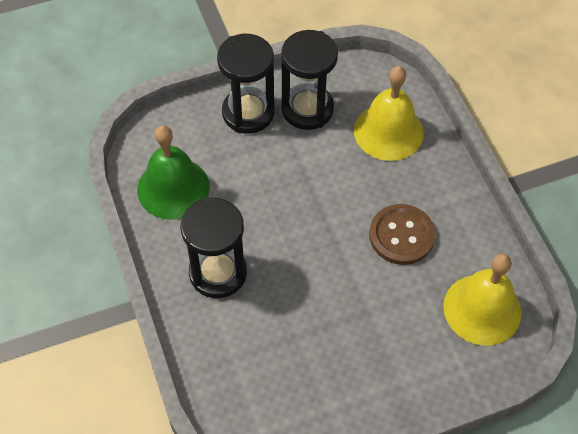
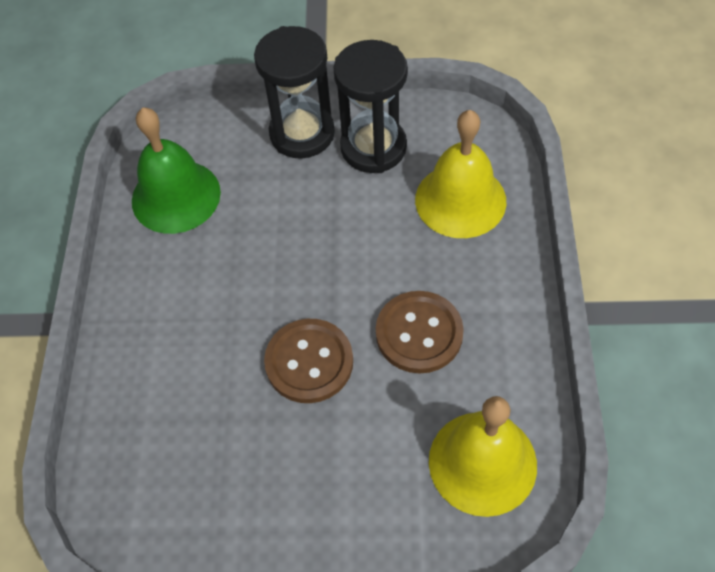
camera: 25 degrees right, 0 degrees up
(218, 273) = (177, 310): black hourglass -> none
(333, 279) = (309, 362): none -> brown button

